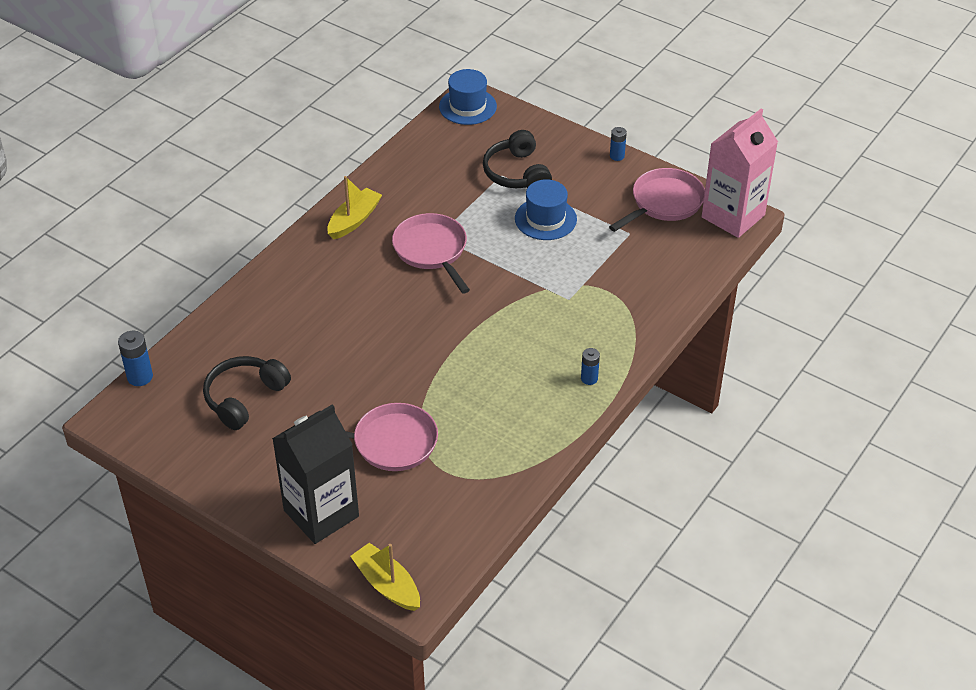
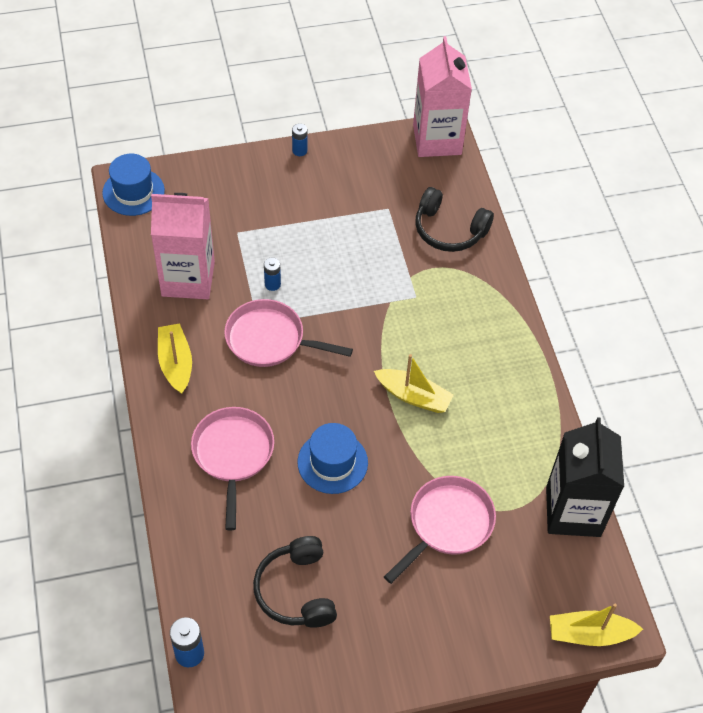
camera: 50 degrees left, 10 degrees up
(321, 513) = (476, 626): black carton -> black carton (573, 511)
(430, 179) = (188, 279): none -> pink carton
(478, 354) = (413, 396): none -> yellow boat
(517, 173) = (246, 222): black headphones -> black headphones (449, 230)
(545, 219) = (317, 244): blue hat -> blue hat (332, 462)
(589, 378) = (508, 348): blue battery -> blue battery (272, 284)
(664, 203) = (380, 165): pink pan -> pink pan (233, 455)

